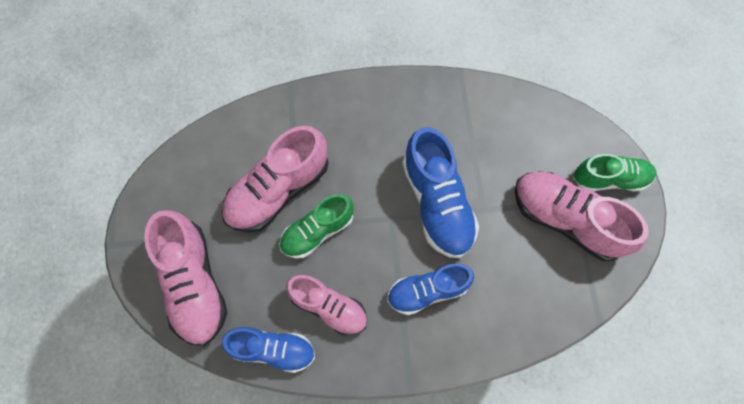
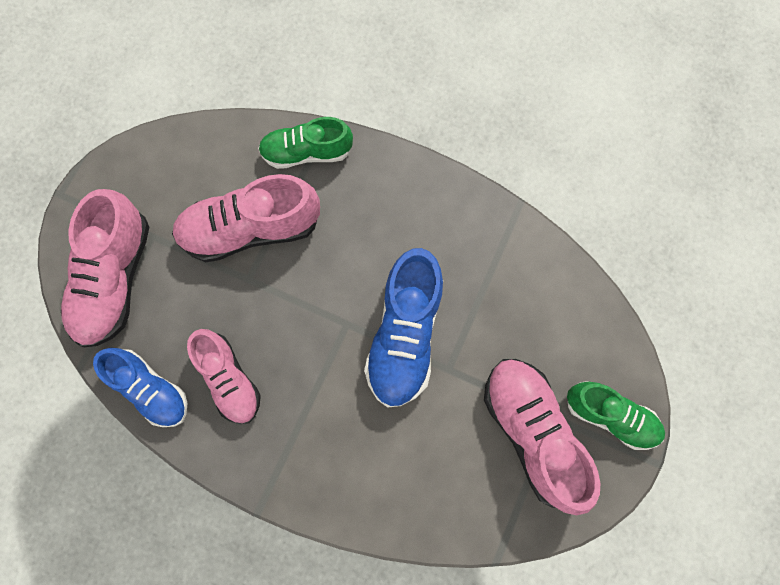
camera: 30 degrees right, 5 degrees up
(317, 231) = (264, 294): green shoe -> green shoe (307, 152)
(427, 290) = (337, 420): blue shoe -> none

